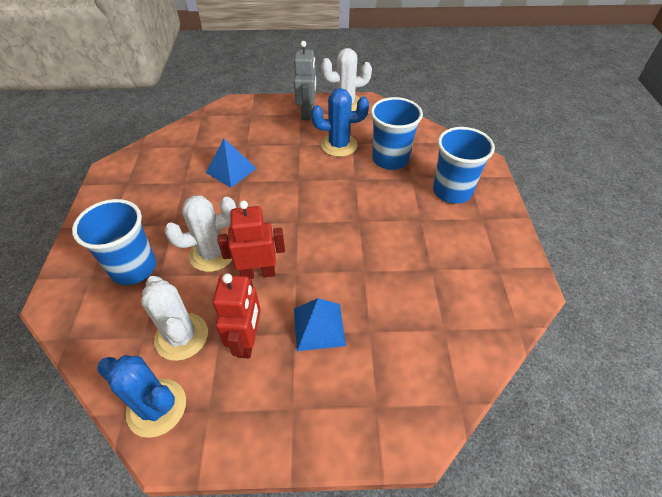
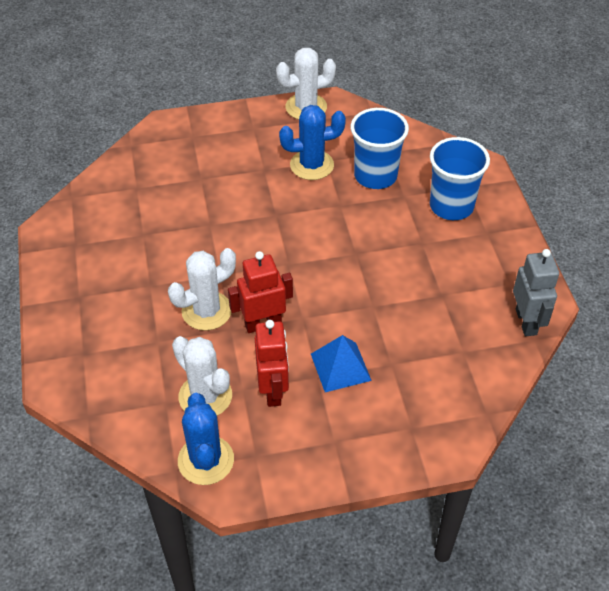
camera: 10 degrees left, 0 degrees up
(133, 268) = (126, 337): blue cup -> none
(156, 407) = (206, 460): blue cactus -> blue cactus turned 60 degrees clockwise
(231, 170) = (193, 213): blue pyramid -> none
(307, 113) = (262, 126): grey robot -> grey robot (526, 322)

